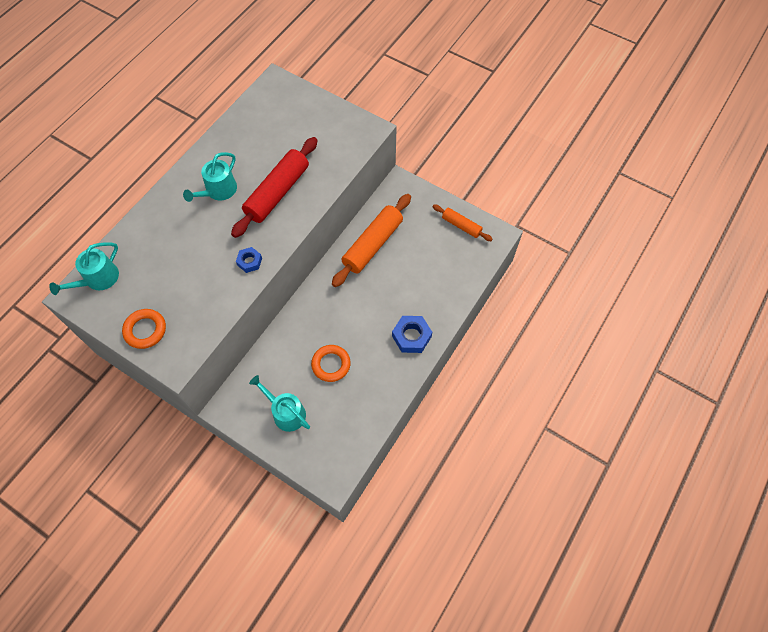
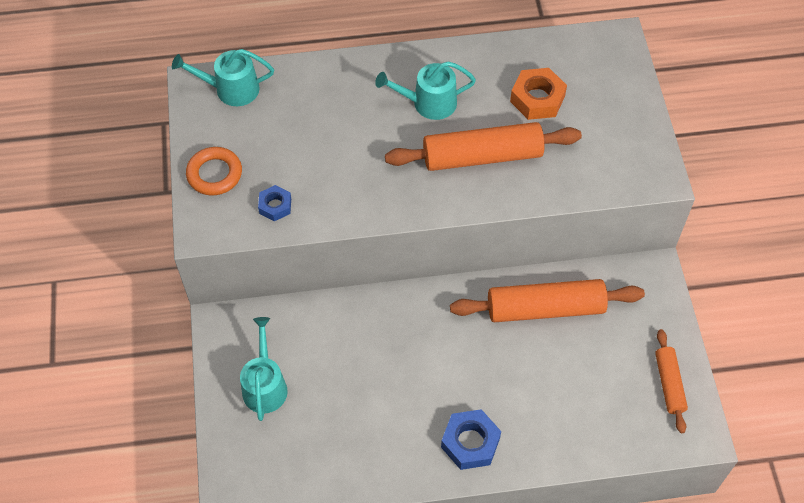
camera: 50 degrees right, 5 degrees down
(249, 261) = (375, 199): blue nut -> blue nut (275, 206)
(270, 142) = (537, 99): none -> orange nut
(277, 192) = (482, 156): red rolling pin -> orange rolling pin
(331, 364) = (359, 385): orange ring -> none

